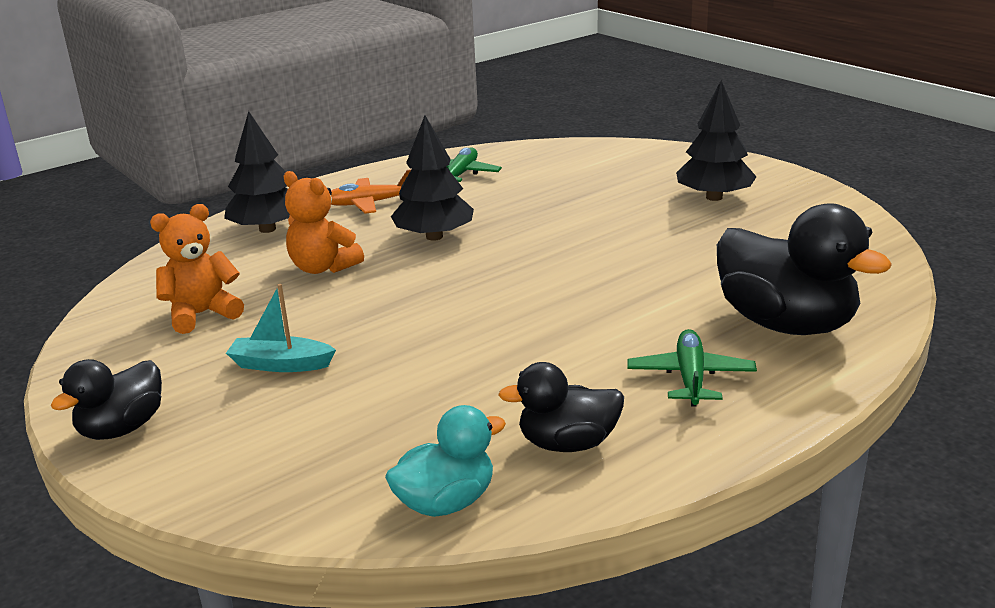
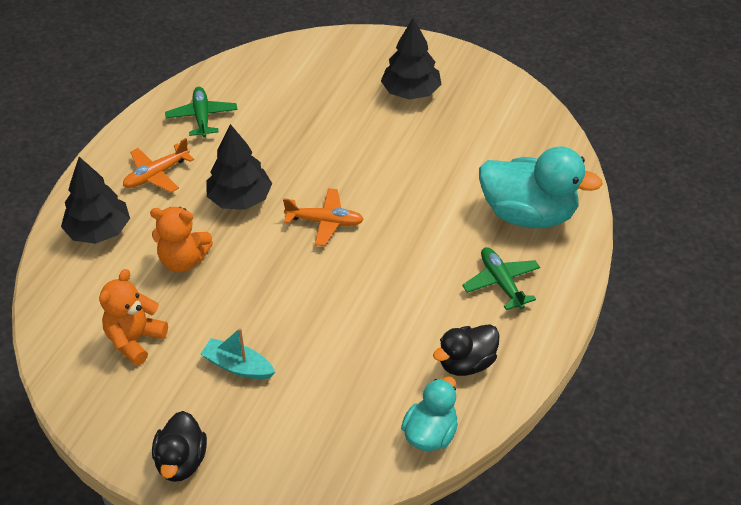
camera: 30 degrees left, 20 degrees up
(281, 364) = (238, 366): turquoise boat -> turquoise boat turned 45 degrees clockwise
(510, 273) = (325, 222): none -> orange plane
(786, 324) = (528, 214): black duck -> turquoise duck

